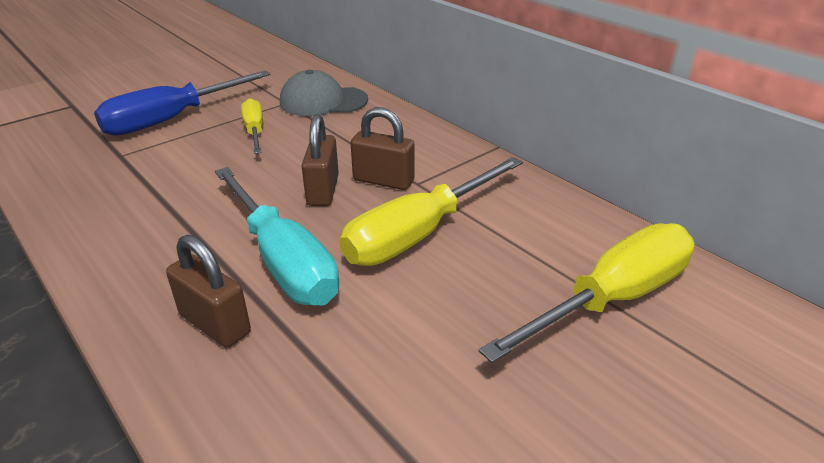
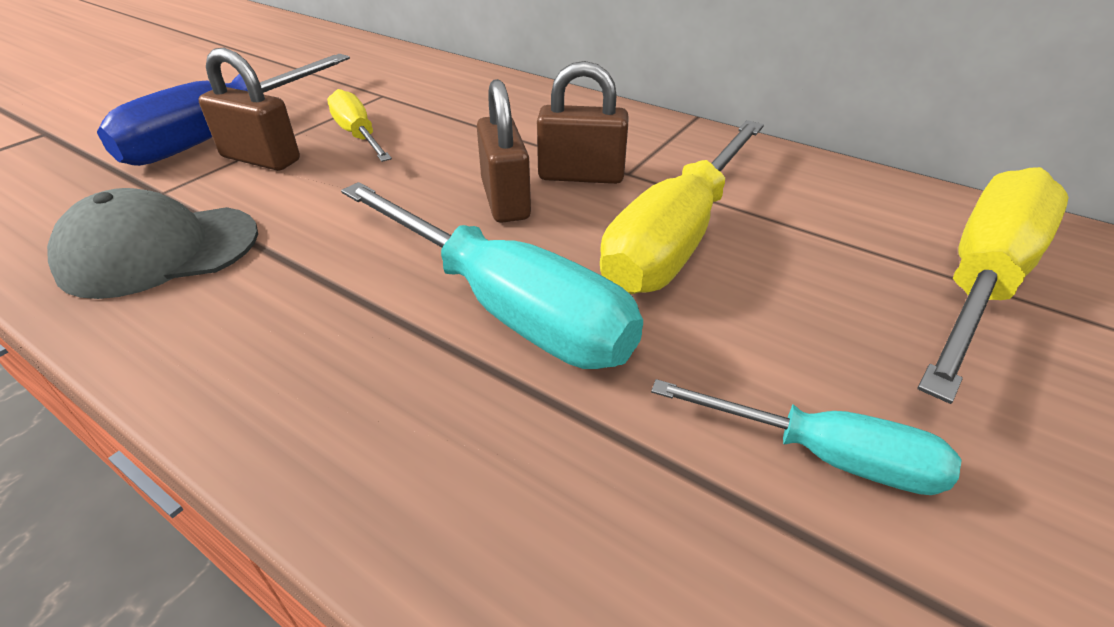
camera: 15 degrees left, 5 degrees up
(215, 324) = (456, 429): brown padlock -> brown padlock (261, 159)
(323, 101) = (434, 88): grey cap -> grey cap (159, 251)
(415, 381) = (824, 455): none -> turquoise screwdriver

